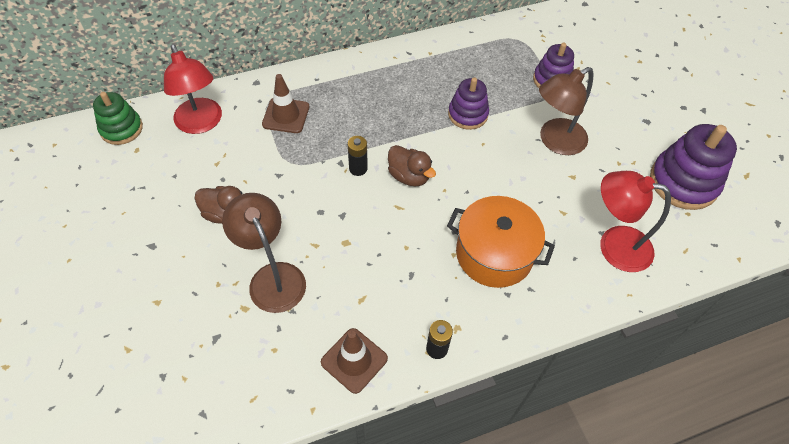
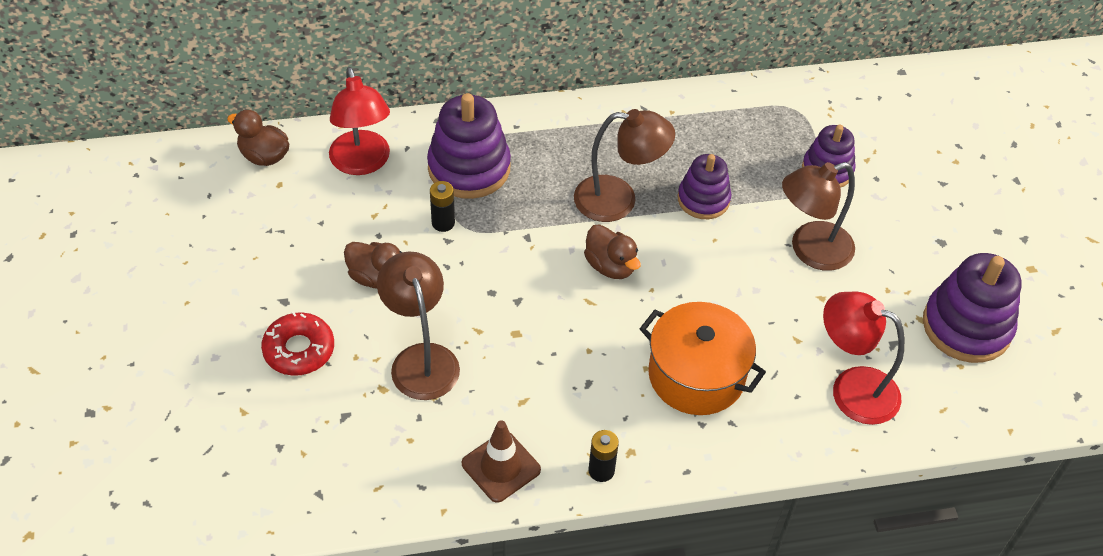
camera: 10 degrees right, 5 degrees down
(121, 129) = (264, 156): green stacking toy -> brown duck
(169, 286) = (299, 350): none -> red donut
(286, 115) = (469, 168): brown traffic cone -> purple stacking toy
(358, 168) = (548, 247): black battery -> black battery (443, 223)
(404, 124) = (618, 200): none -> brown lamp

